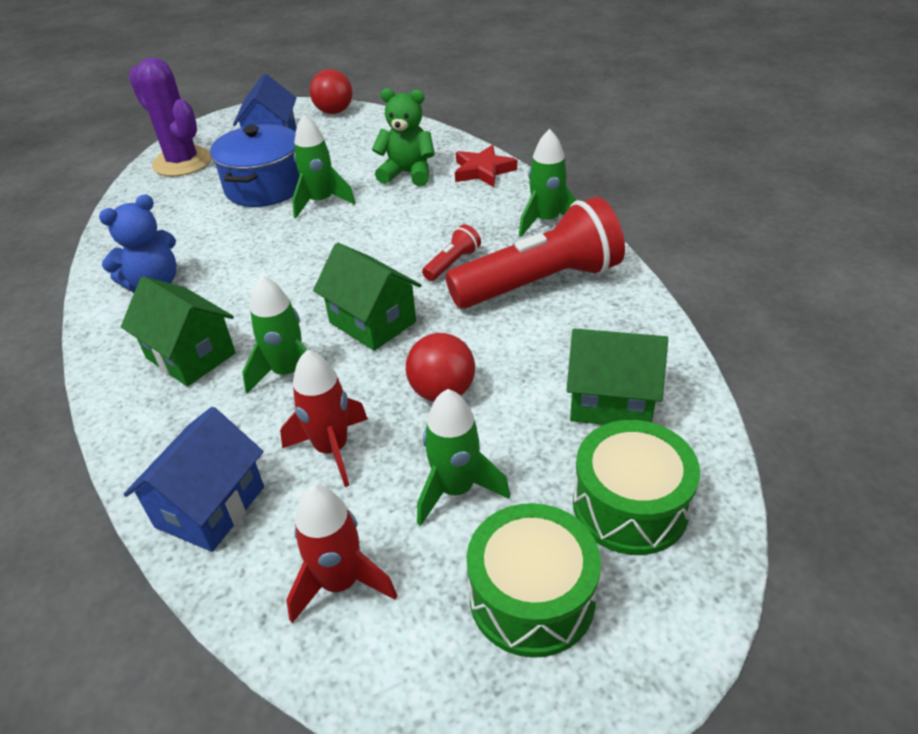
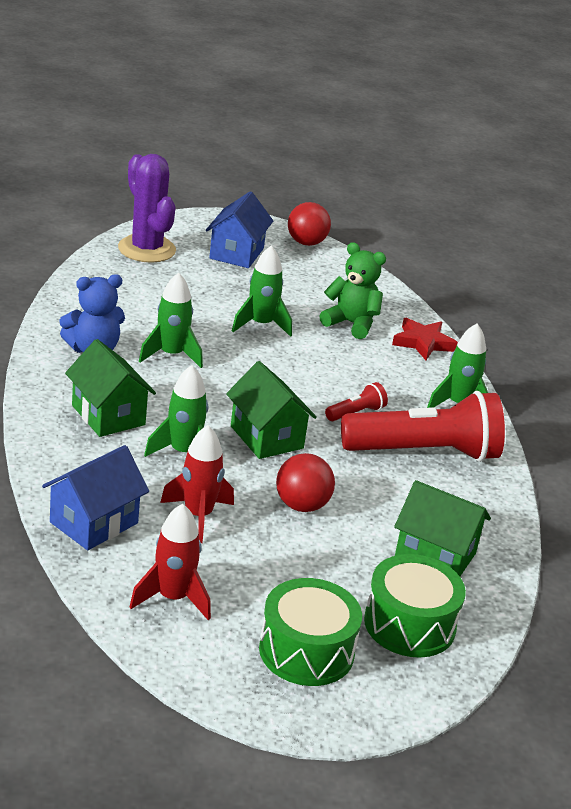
camera: 10 degrees right, 10 degrees down
(265, 187) = (215, 295): blue pot -> none
(456, 489) = (282, 572): green rocket -> green rocket (171, 355)

